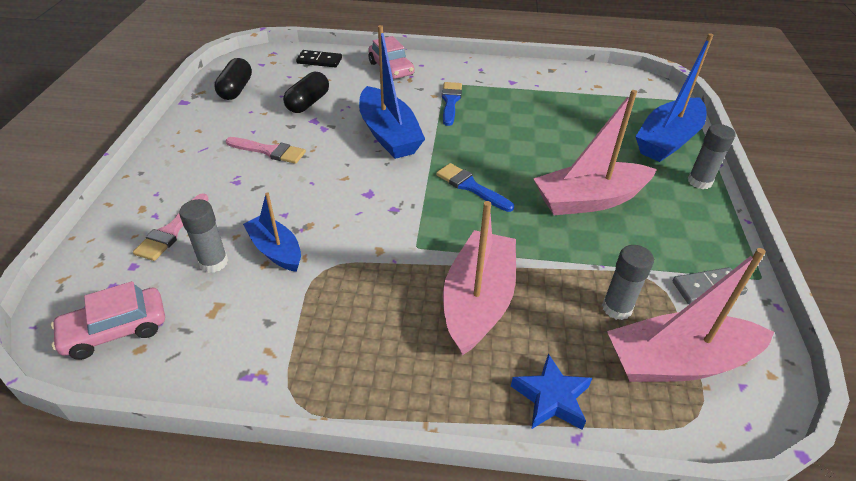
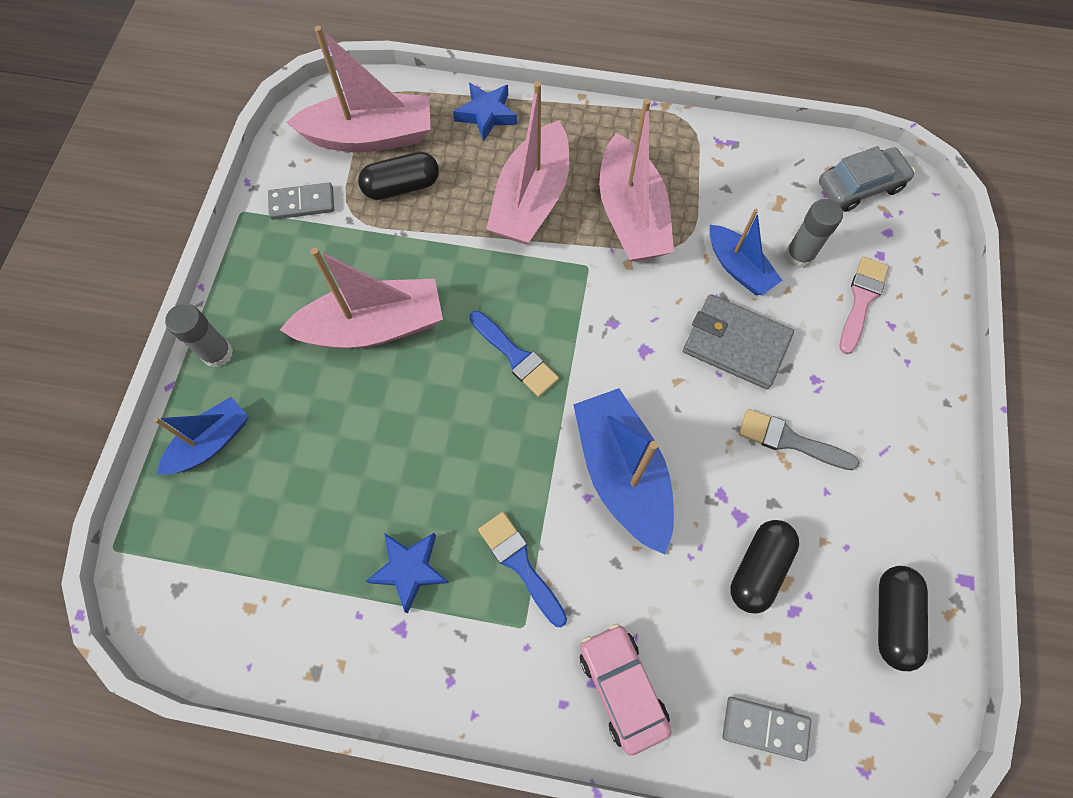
camera: 175 degrees left, 25 degrees up
(115, 330) = (860, 186): pink car -> grey car
(269, 151) = (789, 440): pink brush -> grey brush
(293, 199) = (735, 344): none -> grey wallet
(319, 61) = (765, 727): black domino -> grey domino
(374, 290) = (631, 215): none -> pink boat
(450, 101) = (520, 564): blue brush -> blue brush turned 135 degrees clockwise
(514, 98) = (410, 569): none -> blue star
(617, 308) = (401, 186): grey glue stick -> black capsule
(667, 140) = (211, 442): blue boat -> blue boat, size x0.60

